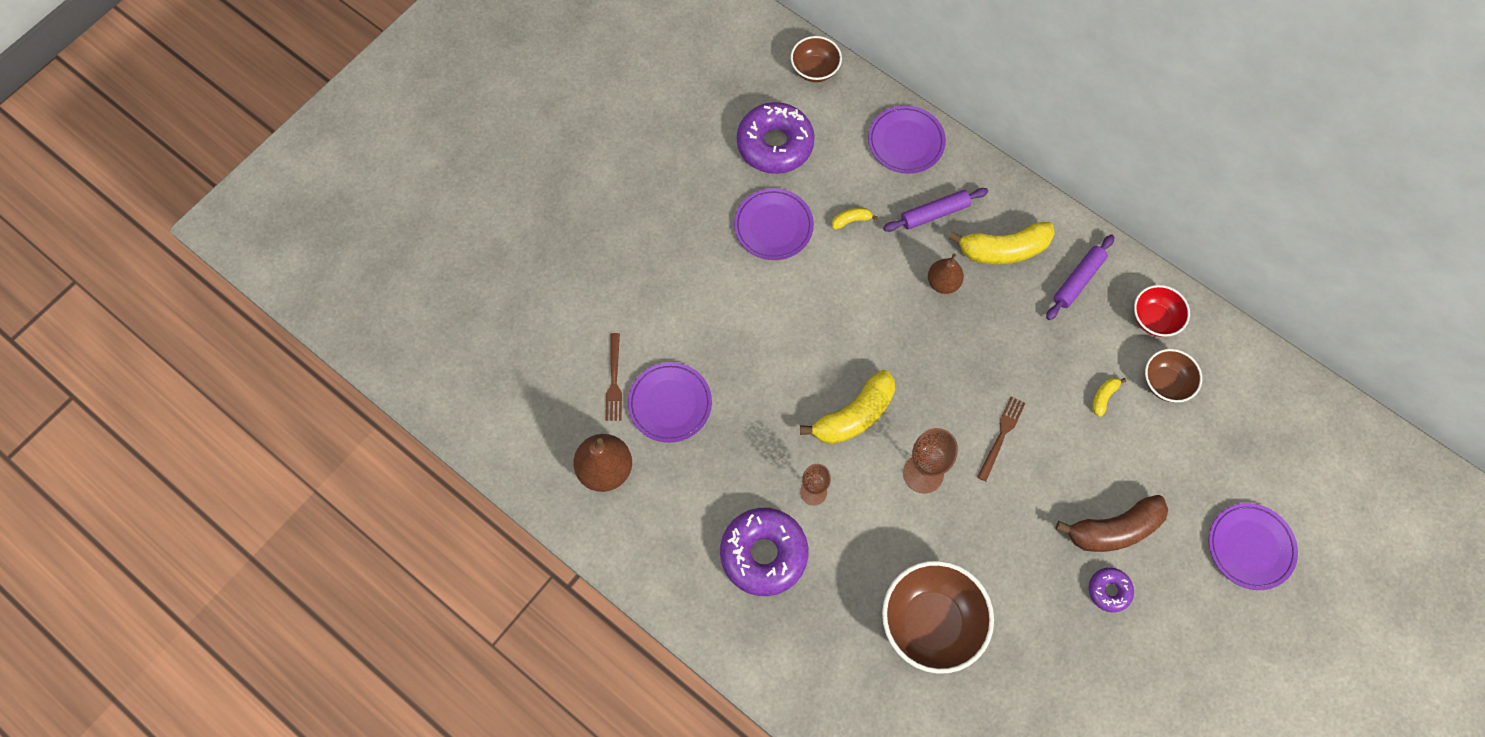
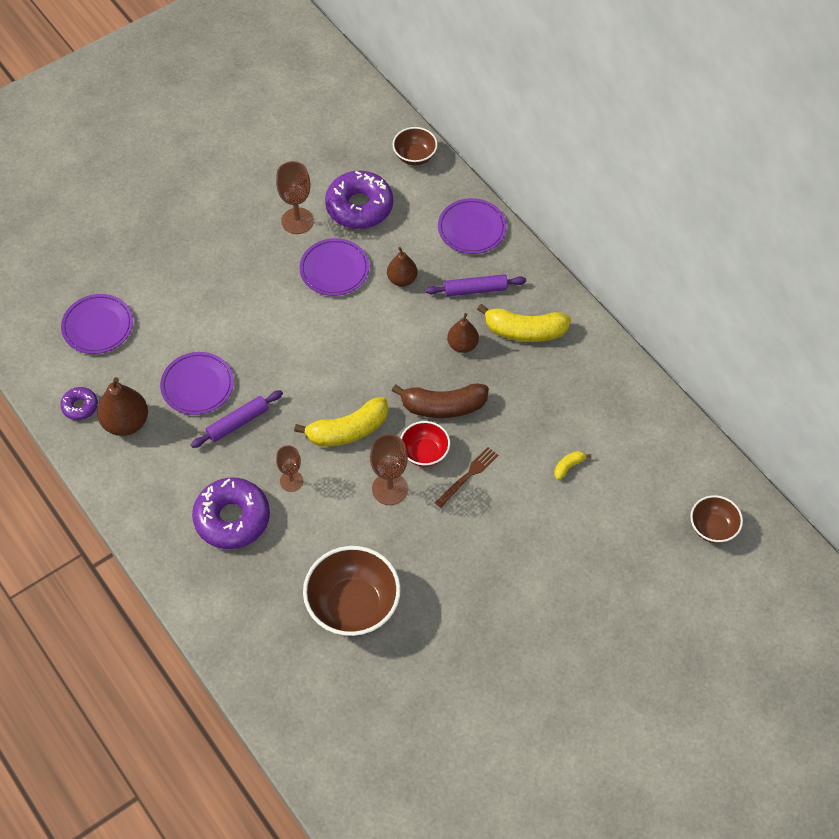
camera: 15 degrees right, 10 degrees down
(614, 380) = (158, 357): brown fork -> none
(712, 177) = (297, 221): none -> brown goblet
(851, 220) = (402, 279): yellow banana -> brown pear
(1078, 280) = (581, 369): purple rolling pin -> purple rolling pin (238, 423)
(1109, 591) = (516, 619): purple donut -> purple donut (80, 406)
(1114, 529) = (538, 572): brown banana -> brown banana (443, 406)
(1154, 319) = (637, 415): red bowl -> red bowl (424, 453)
(1165, 383) = (627, 468): brown bowl -> brown bowl (713, 528)
(1250, 547) = (654, 615): purple plate -> purple plate (98, 326)

